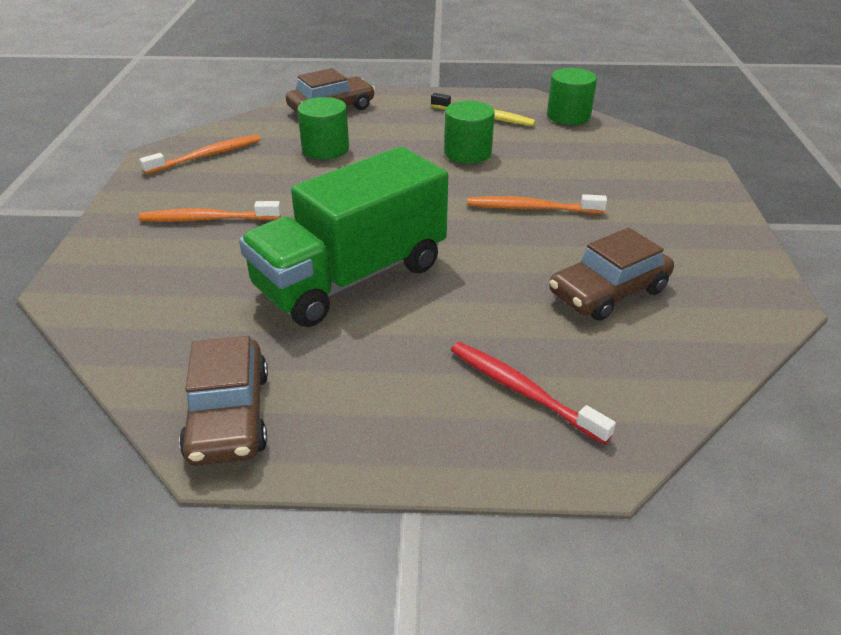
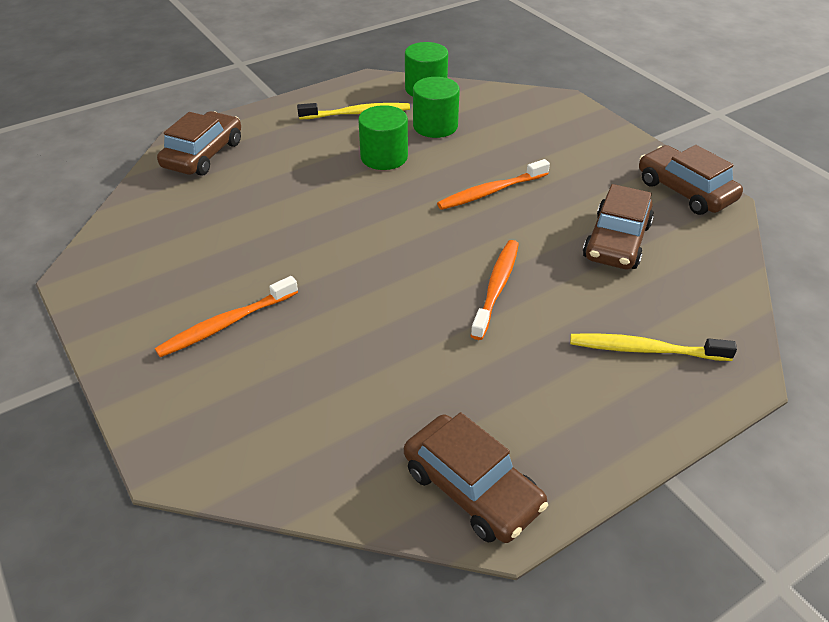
camera: 35 degrees left, 5 degrees up
(207, 156) = (137, 257): orange toothbrush -> orange toothbrush (496, 287)
(325, 149) = (251, 202): green cylinder -> green cylinder (435, 126)
(351, 277) = (424, 319): green truck -> none
(522, 391) = (645, 349): red toothbrush -> yellow toothbrush
(744, 278) = (685, 191): none -> brown car

